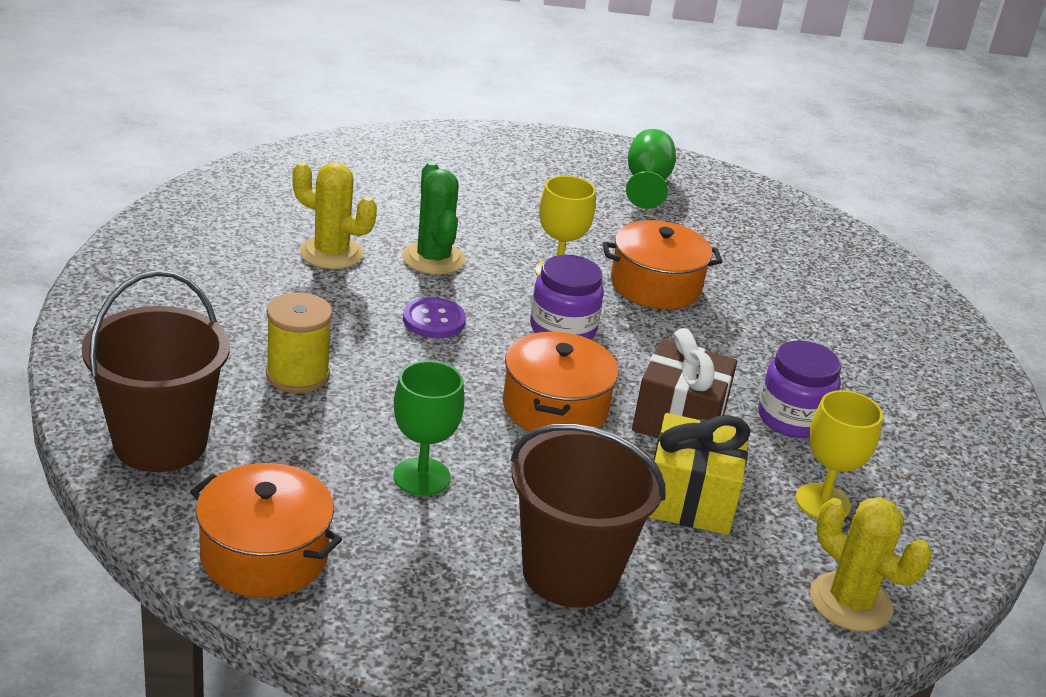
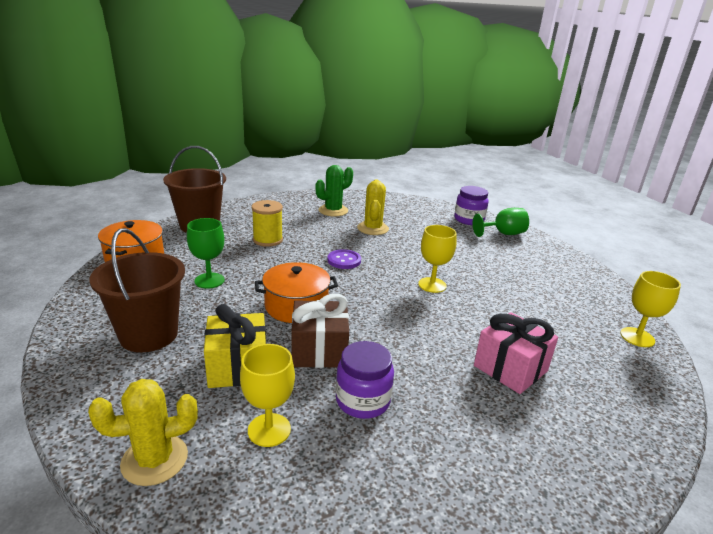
camera: 70 degrees right, 5 degrees down
(433, 259) = (399, 250): green cactus -> green cactus (333, 210)
(563, 329) = (376, 296): purple jar -> purple jar (469, 220)
(647, 184) = (580, 298): green goblet -> green goblet (503, 234)
(655, 285) = (462, 319): orange pot -> none
(743, 193) = (637, 337): none -> yellow goblet
(768, 297) = (510, 368): none -> pink gift
(850, 602) = (154, 460): yellow cactus -> yellow cactus turned 45 degrees clockwise

